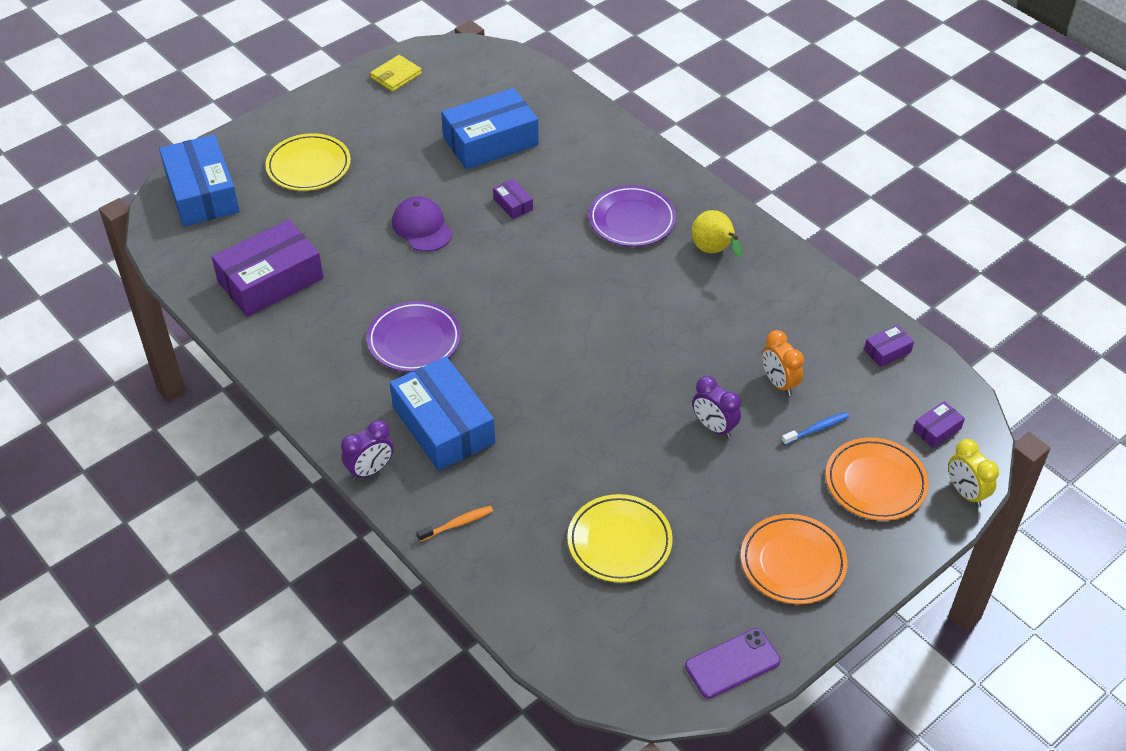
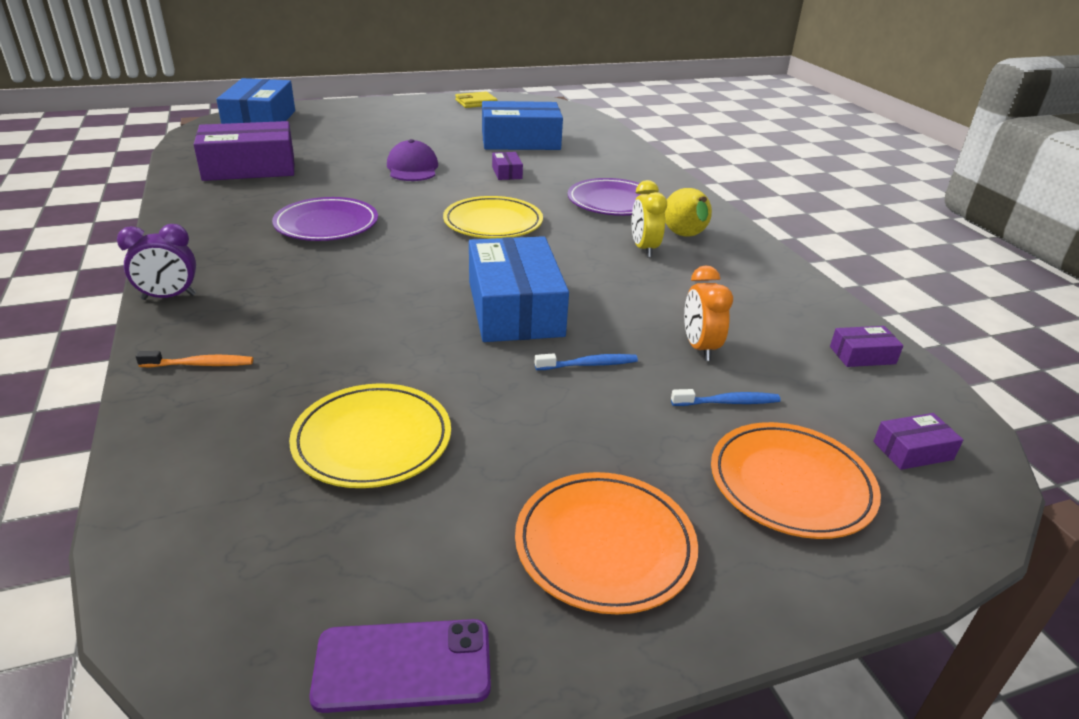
camera: 20 degrees right, 15 degrees down
(309, 166) = (357, 125): yellow plate -> yellow plate (493, 223)
(443, 425) = (284, 284): blue box -> blue box (515, 308)
(714, 427) = (589, 364): purple clock -> blue toothbrush
(965, 492) = (943, 542): yellow clock -> yellow clock (644, 249)

